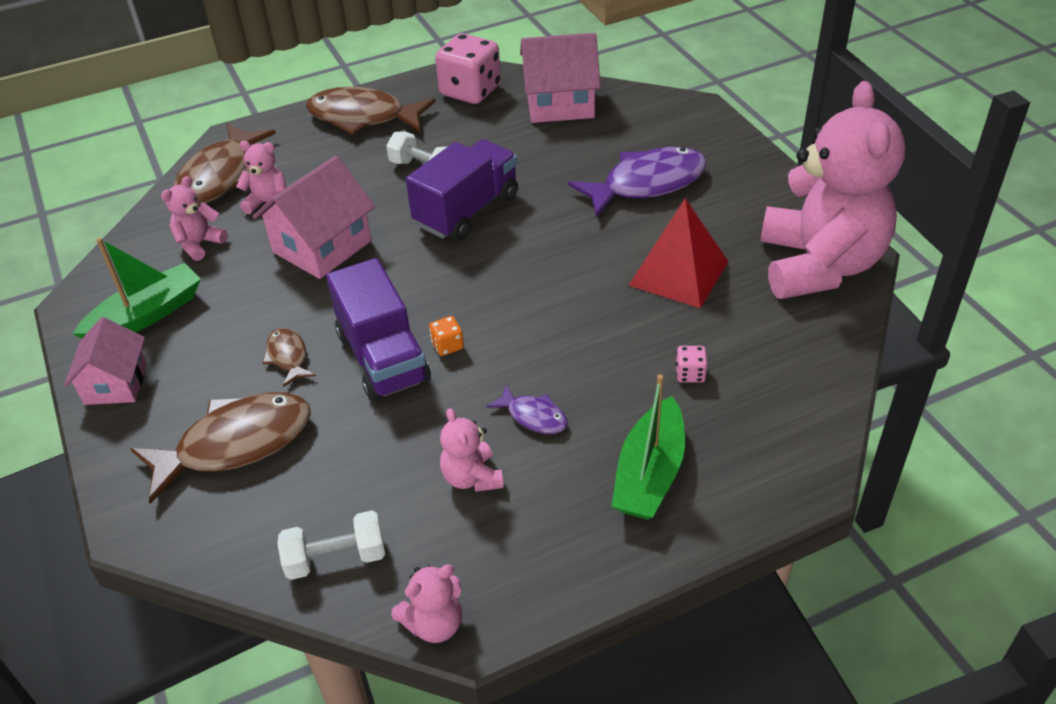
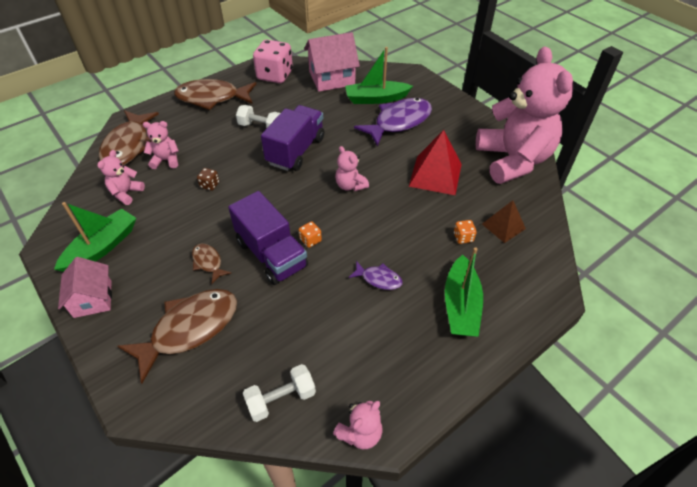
camera: 15 degrees left, 5 degrees up
(322, 246) = (210, 185): pink house -> brown dice
(472, 477) = (353, 326): pink teddy bear -> pink teddy bear (350, 185)
(621, 143) = (376, 99): none -> green boat
(690, 374) = (463, 237): pink dice -> orange dice
(763, 366) = (503, 226): none -> brown pyramid

